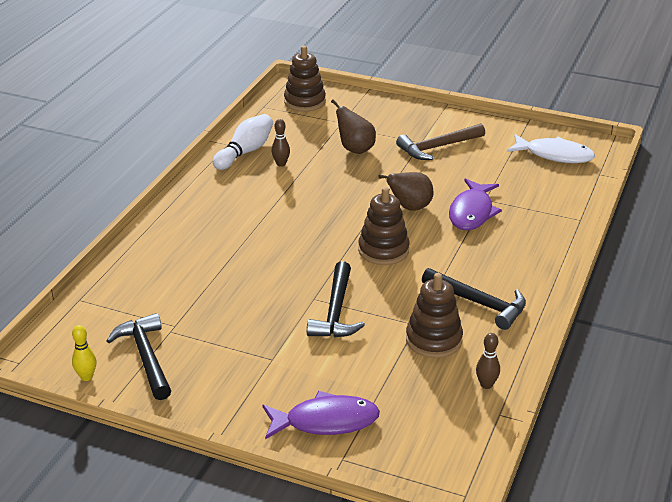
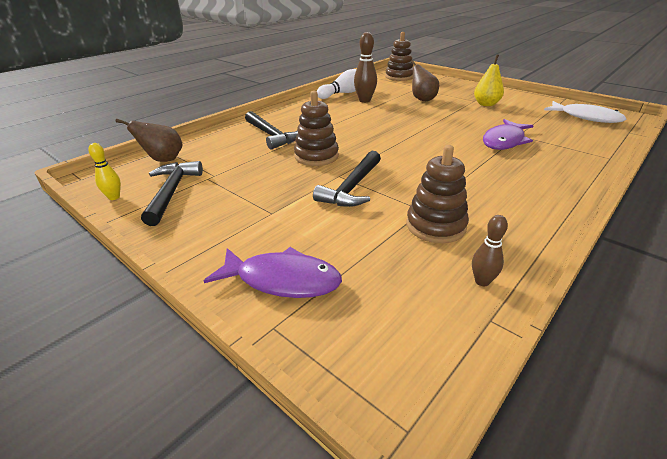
camera: 20 degrees right, 0 degrees up
(281, 164) = (364, 100): brown bowling pin -> brown bowling pin, size x1.70
(383, 250) = (416, 154): brown stacking toy -> brown stacking toy (316, 156)
(410, 207) = (451, 132): brown pear -> brown pear (163, 160)
(437, 147) = (486, 104): brown hammer -> yellow pear
(479, 303) = (494, 204): black hammer -> black hammer (271, 135)

